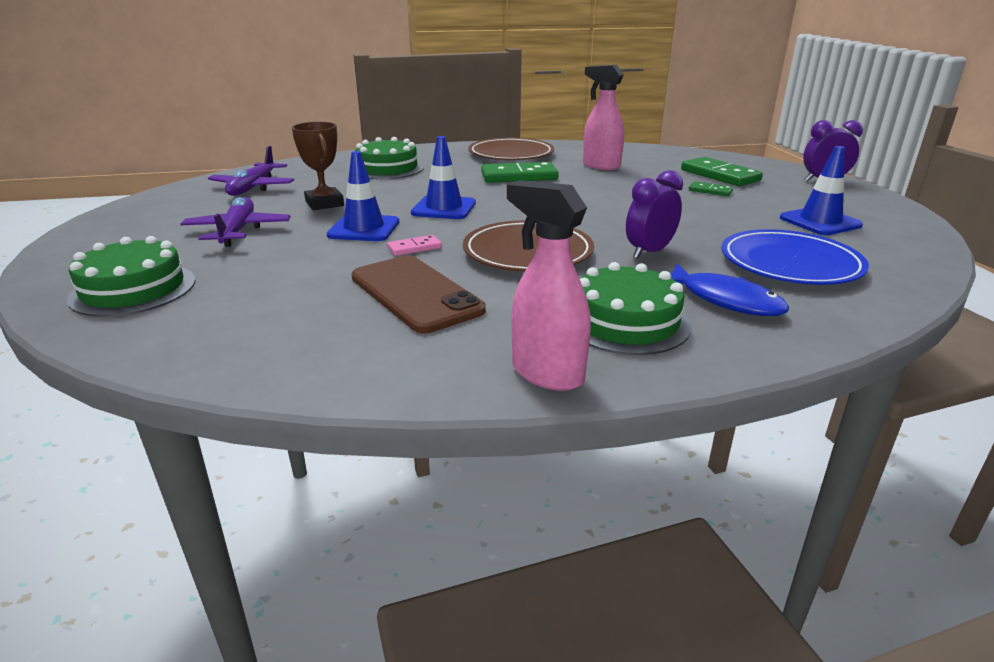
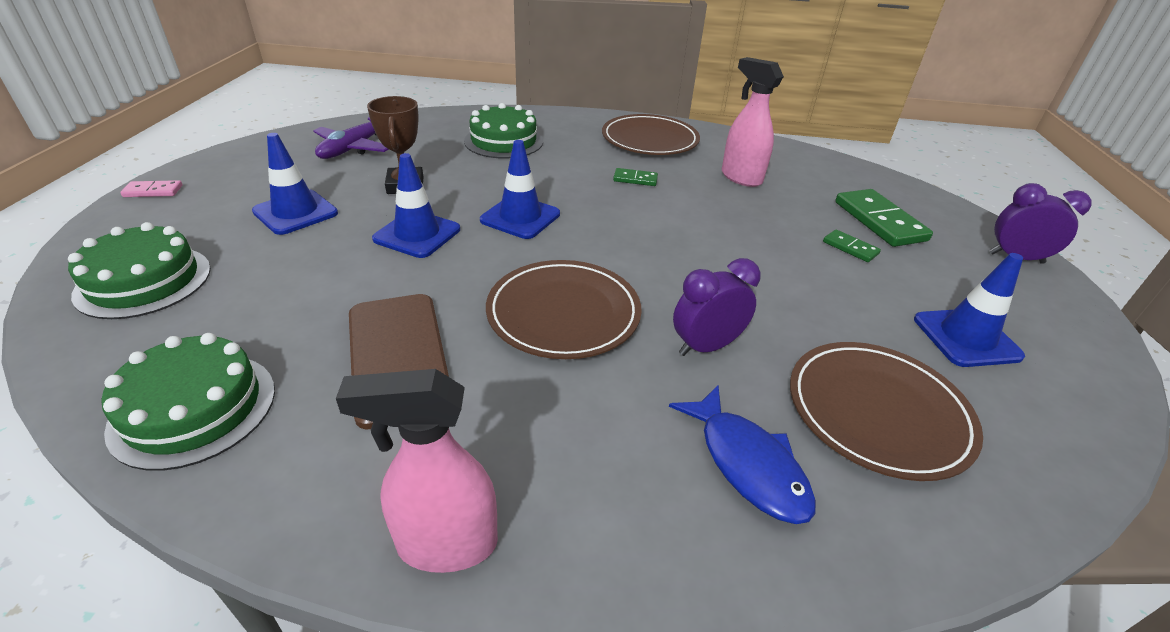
camera: 15 degrees right, 10 degrees up
(238, 231) = (295, 212): purple plane -> blue traffic cone
(414, 248) = (447, 277): pink domino -> pink domino (153, 191)
(519, 176) = (635, 179): green domino -> green domino, size x0.51
(546, 373) = (446, 544): pink spray bottle -> pink spray bottle turned 60 degrees counterclockwise
(625, 321) = (598, 472): green cake -> green cake (194, 408)
(790, 263) = (877, 412): blue plate -> brown plate

